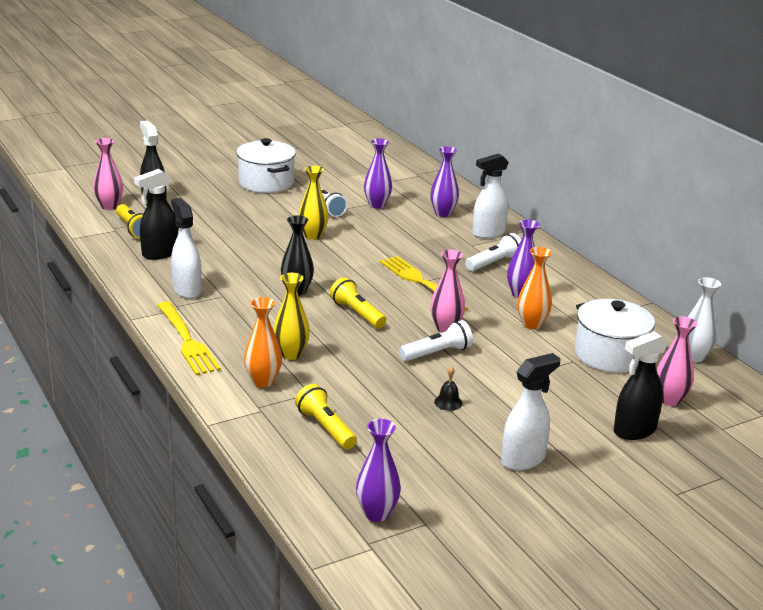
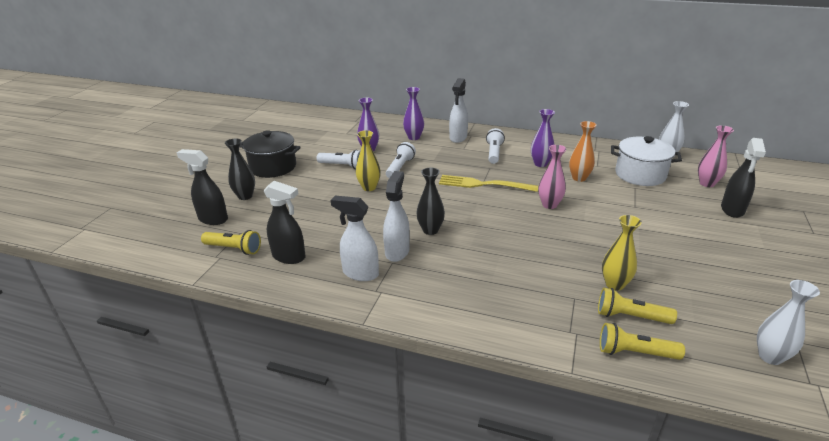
camera: 40 degrees left, 5 degrees up
(109, 206) = (181, 241): pink vase -> none
(159, 253) = (289, 257): black spray bottle -> black spray bottle turned 75 degrees counterclockwise
(187, 340) = (433, 313): yellow fork -> none
(204, 196) = (245, 196): none -> black vase
(263, 382) = (536, 310): orange vase -> none
(266, 183) = (273, 167): white pot -> black pot
(291, 354) = (512, 277): yellow vase -> yellow vase (614, 284)
(357, 314) = (492, 224): yellow flashlight -> yellow flashlight (635, 352)
(377, 514) = (770, 356): purple vase -> white vase
(437, 353) = (576, 223): white flashlight -> white flashlight (400, 167)
(448, 402) = (642, 251): black bell -> none
(523, 459) = (738, 261): white spray bottle -> white spray bottle (397, 251)

